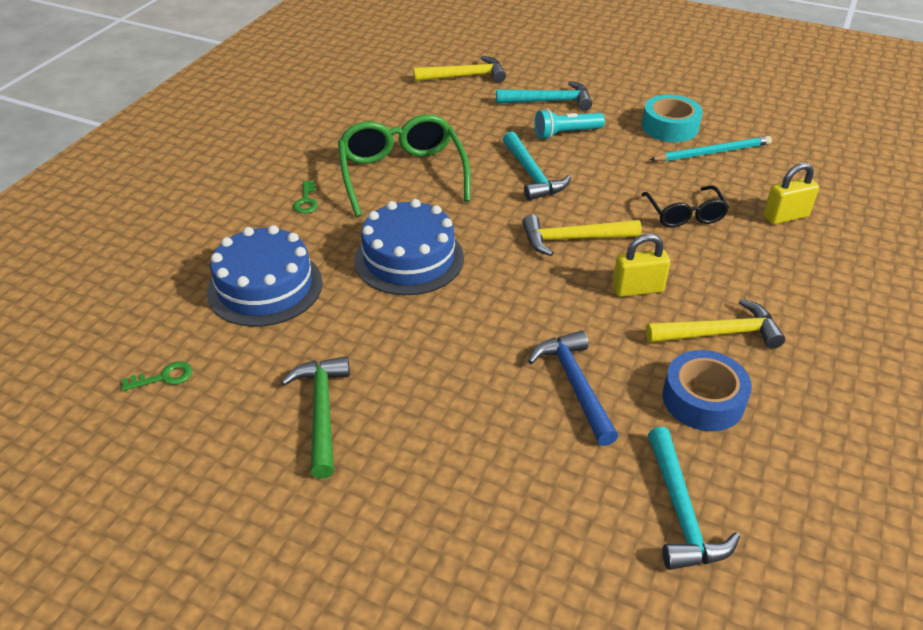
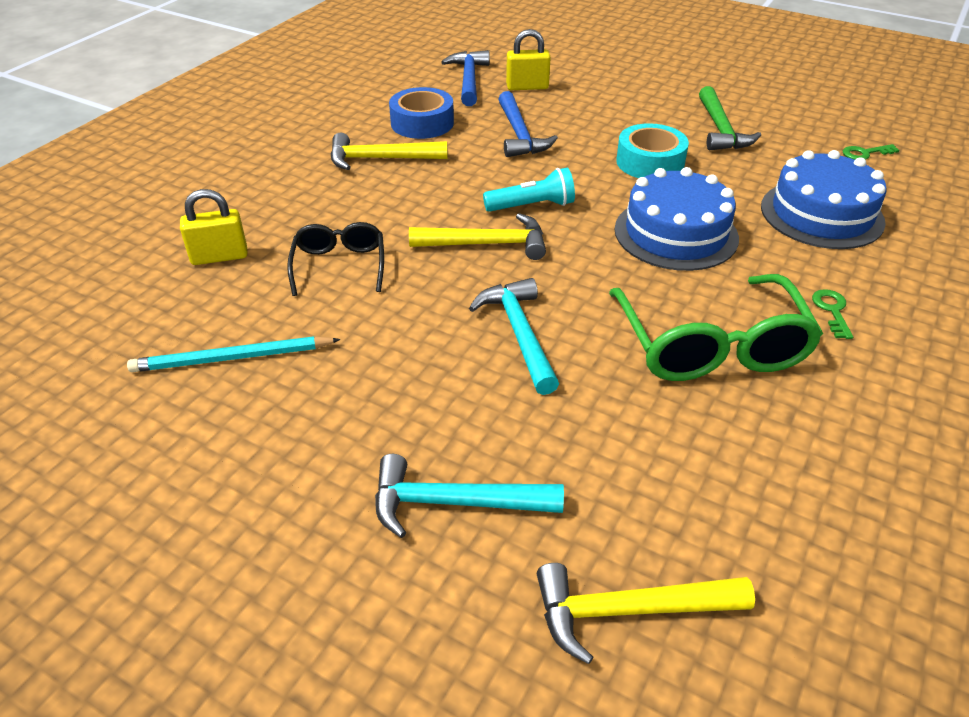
camera: 175 degrees left, 0 degrees up
(566, 133) = (446, 413): turquoise flashlight -> turquoise flashlight (532, 206)
(637, 289) = (437, 194): yellow padlock -> yellow padlock (527, 87)
(670, 127) = (262, 417): turquoise tape -> turquoise tape (650, 162)
(681, 511) = (468, 80): turquoise hammer -> blue hammer

